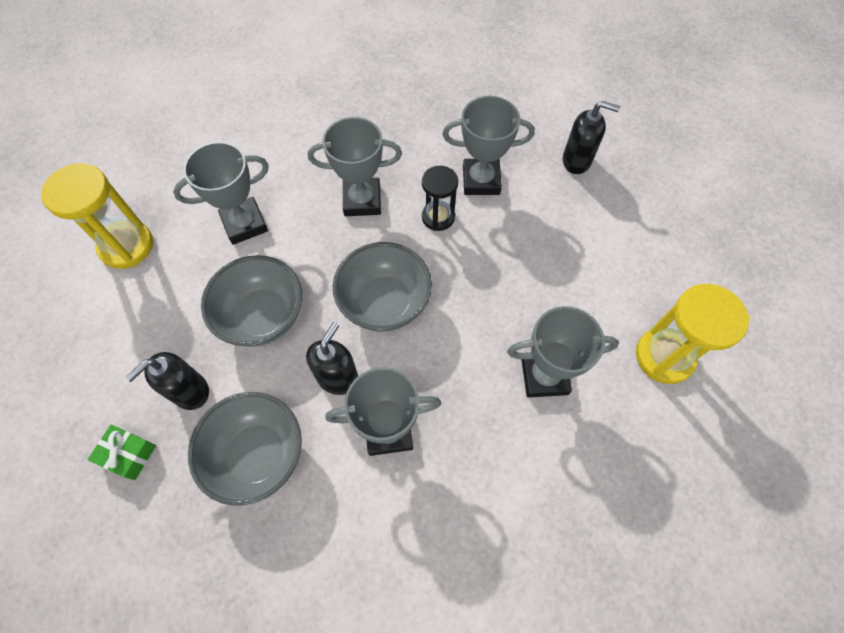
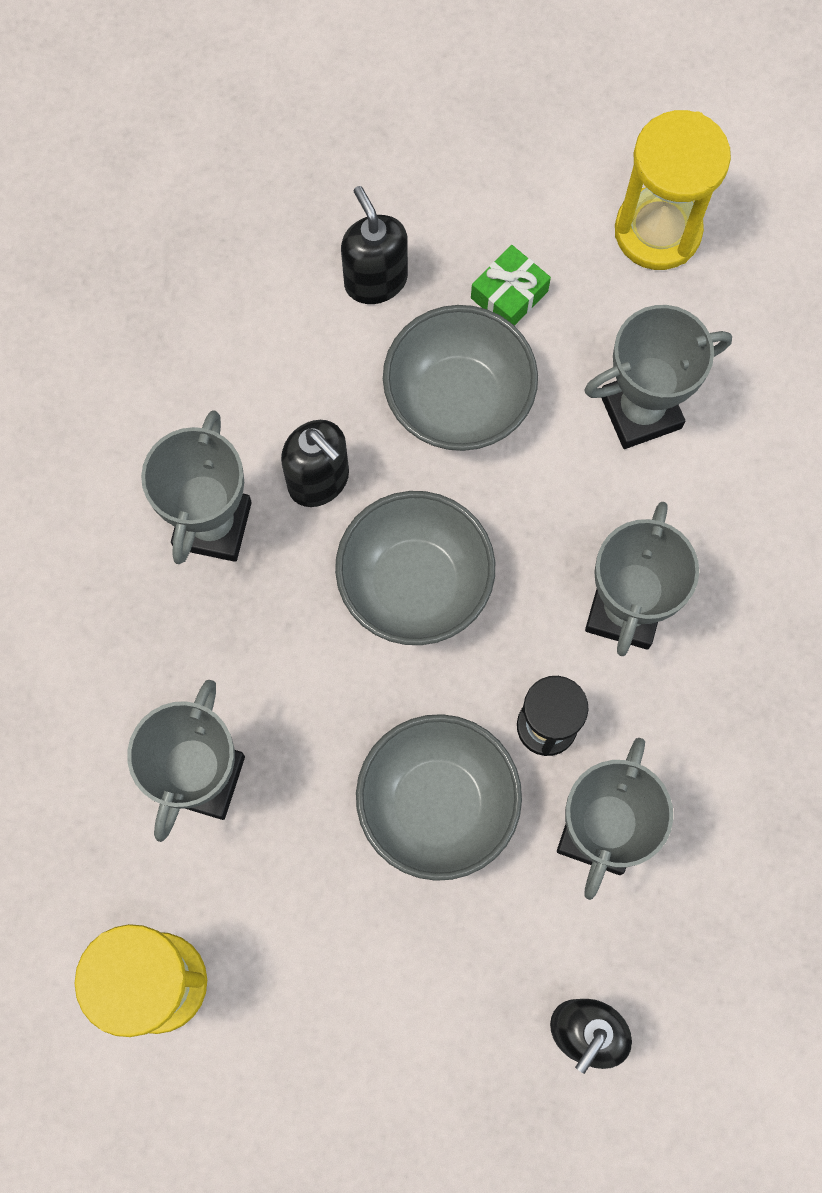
camera: 110 degrees right, 10 degrees up
(128, 454) = (315, 191): green gift -> green gift (509, 294)
(245, 224) = (640, 411): grey trophy -> grey trophy turned 75 degrees clockwise
(258, 455) = (249, 348): grey bowl -> grey bowl (437, 805)

